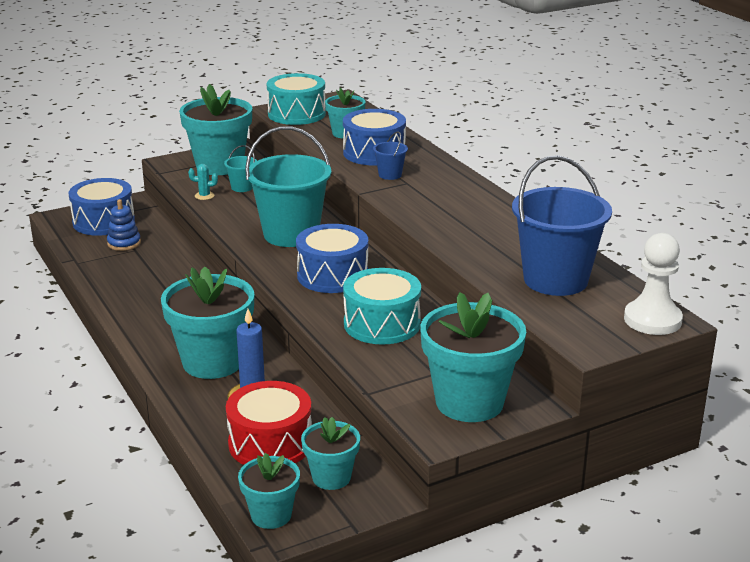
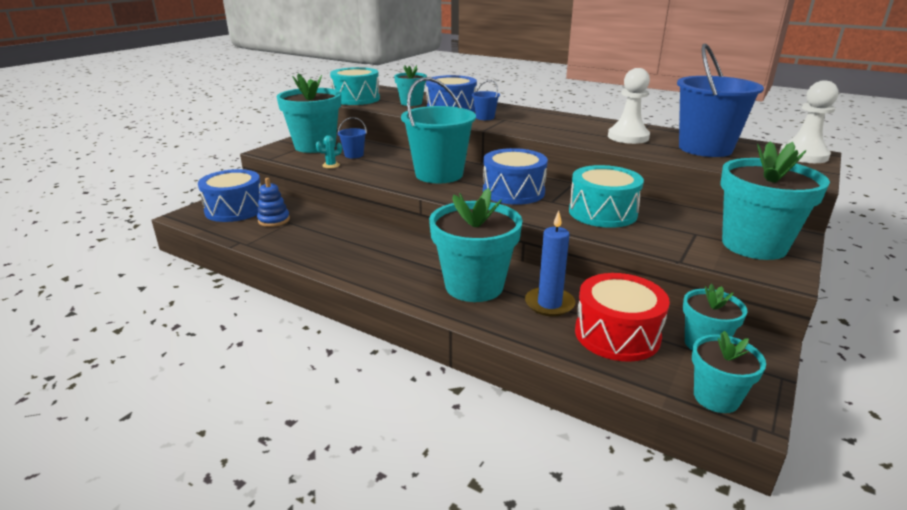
camera: 30 degrees left, 0 degrees up
(242, 187) = (354, 155): turquoise bucket -> blue bucket
(498, 242) = (628, 137): none -> white pawn

